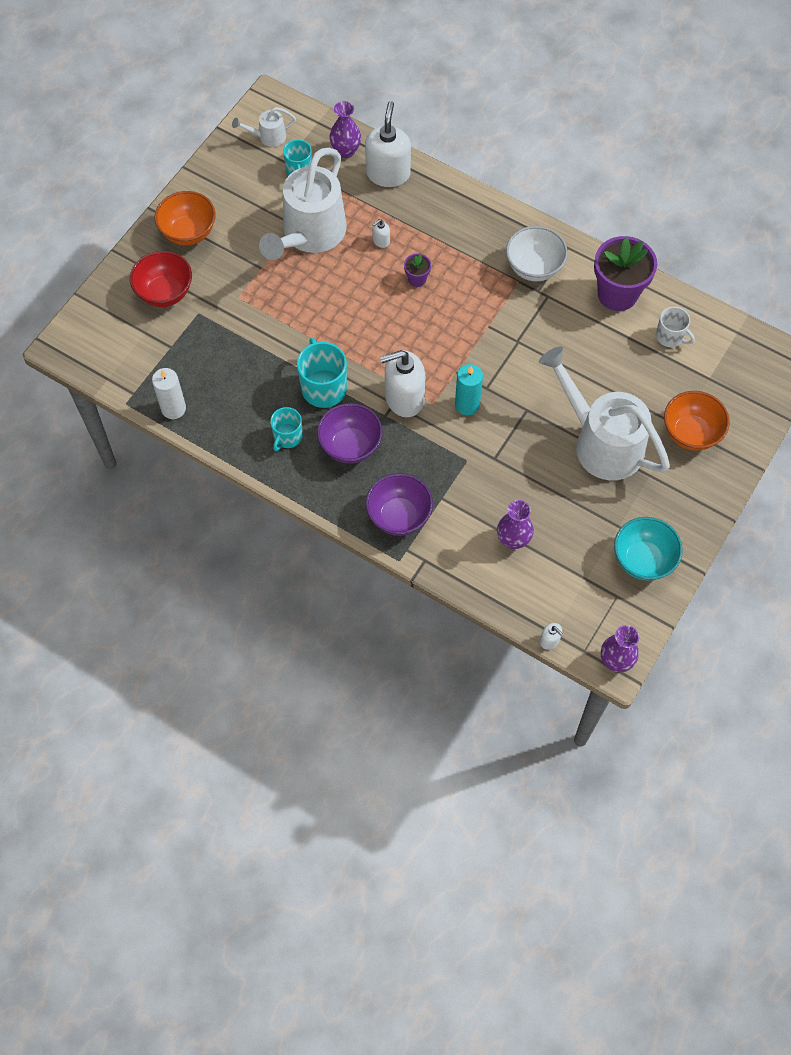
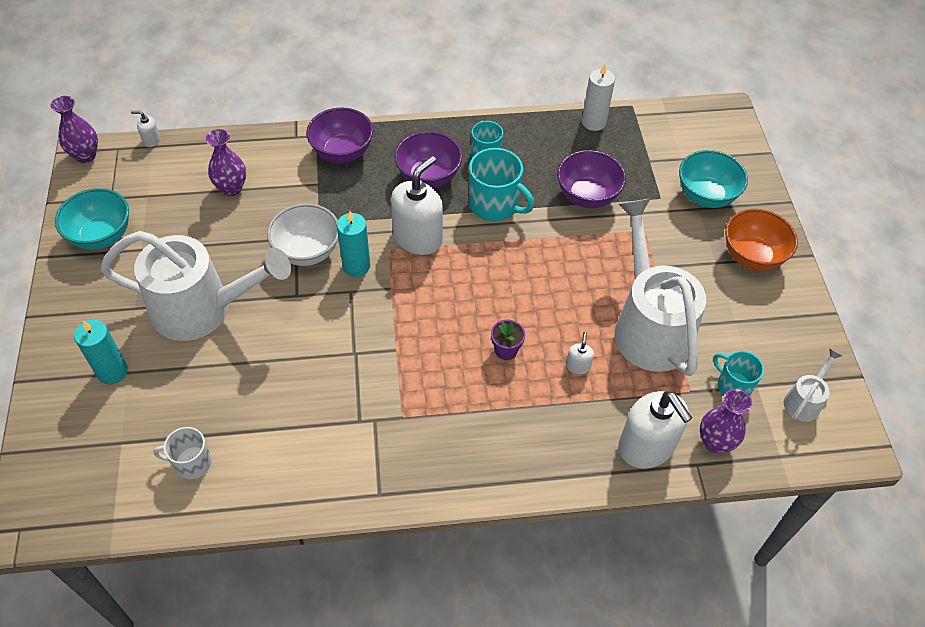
camera: 140 degrees right, 10 degrees down
(165, 293) = (706, 196): red bowl -> turquoise bowl
(249, 349) = (587, 196): none -> purple bowl
(534, 267) = (398, 443): white bowl -> white bowl (307, 251)
(617, 294) = (283, 474): purple flower pot -> none
(690, 433) = (112, 371): orange bowl -> turquoise candle

